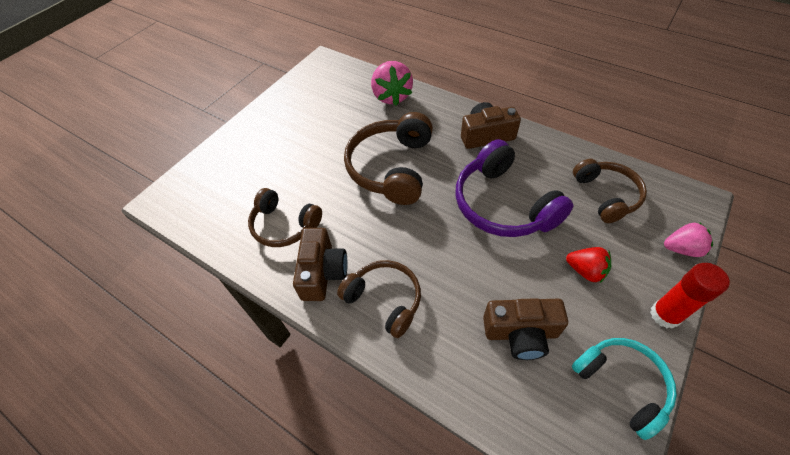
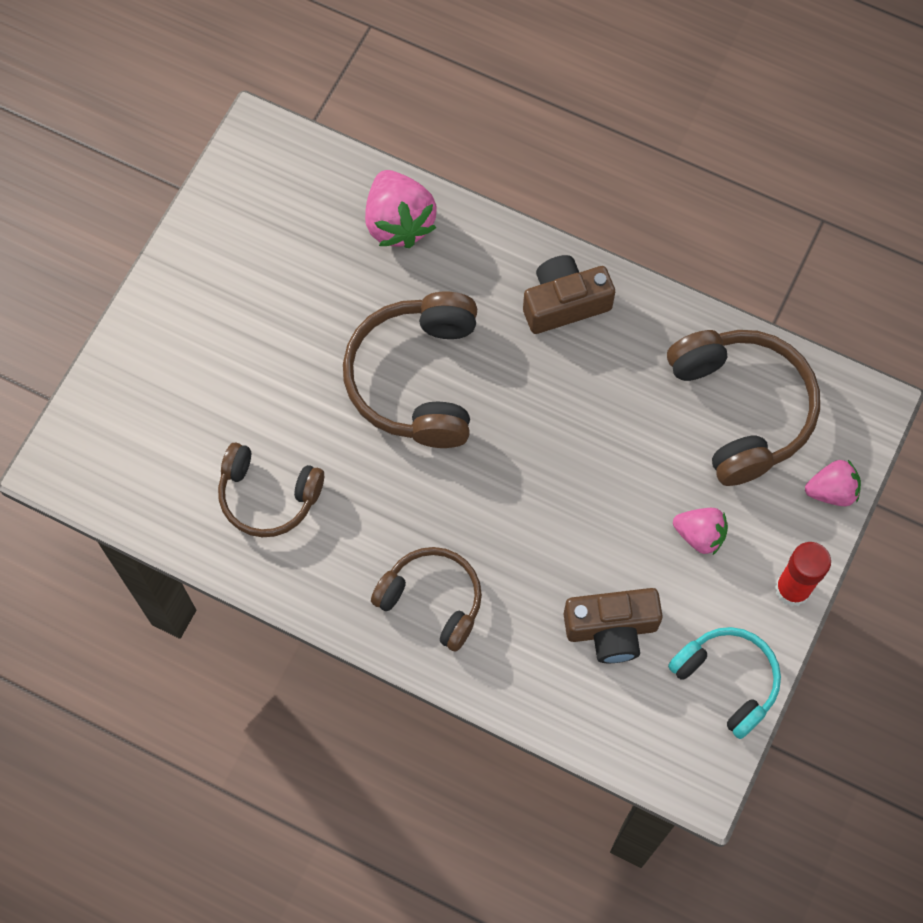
camera: 10 degrees left, 15 degrees up
(322, 272) = (340, 567): brown camera -> none
(503, 204) = (591, 436): purple headphones -> none
(585, 271) = (700, 535): red strawberry -> pink strawberry
(606, 195) = (741, 409): brown headphones -> brown headphones, size x1.55

